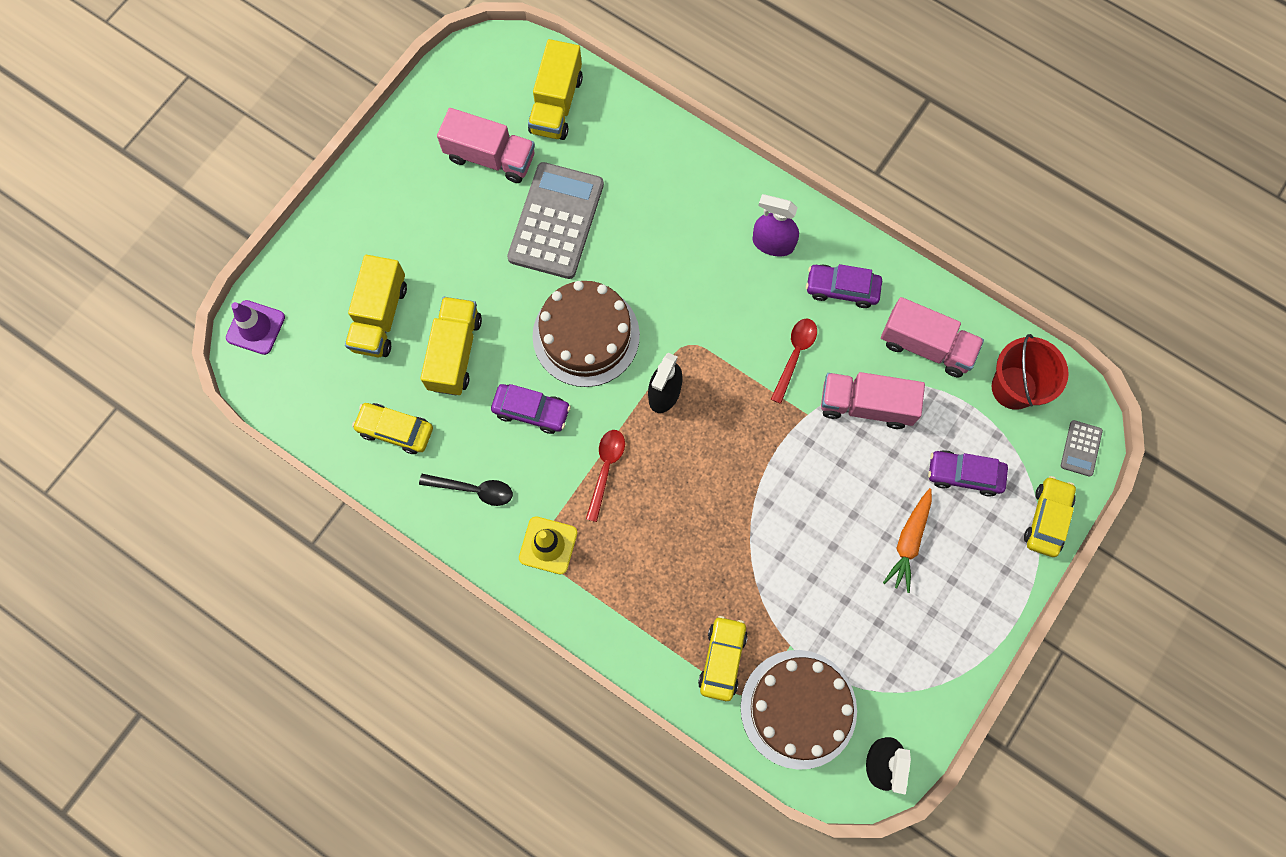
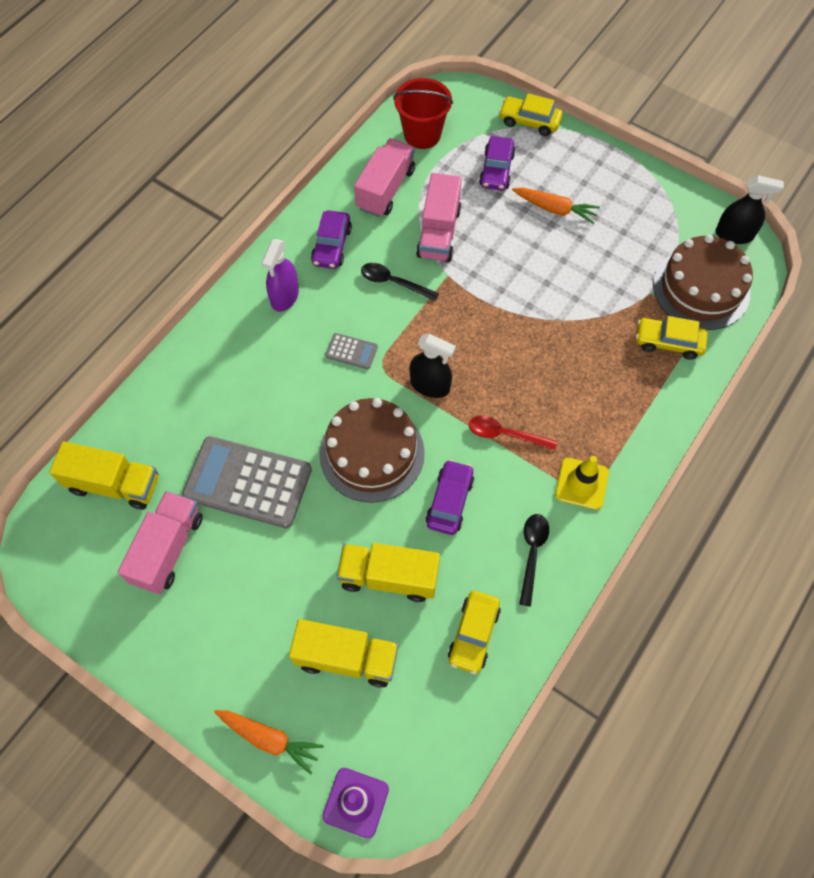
camera: 90 degrees left, 10 degrees down
(314, 255) = (269, 739): none -> orange carrot
(795, 355) = (394, 282): red spoon -> black spoon
(1081, 448) = (471, 97): grey calculator -> grey calculator (351, 351)

